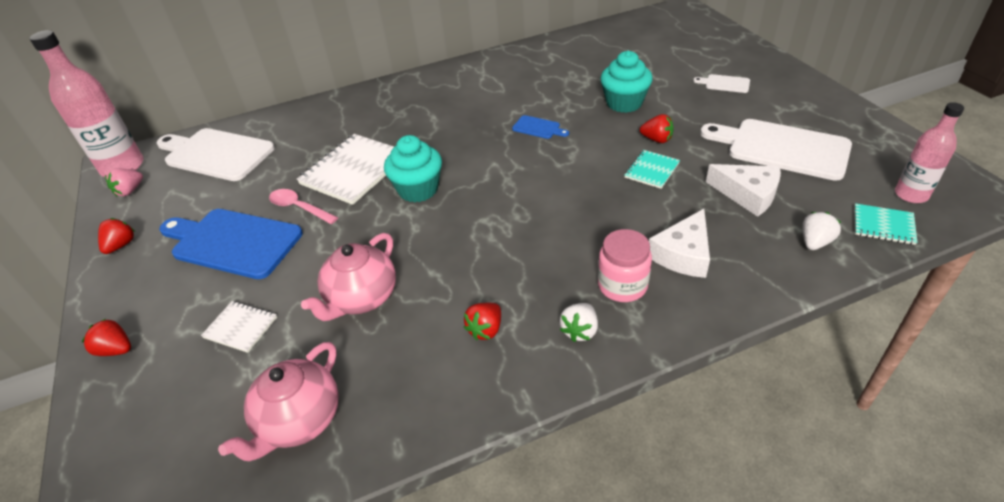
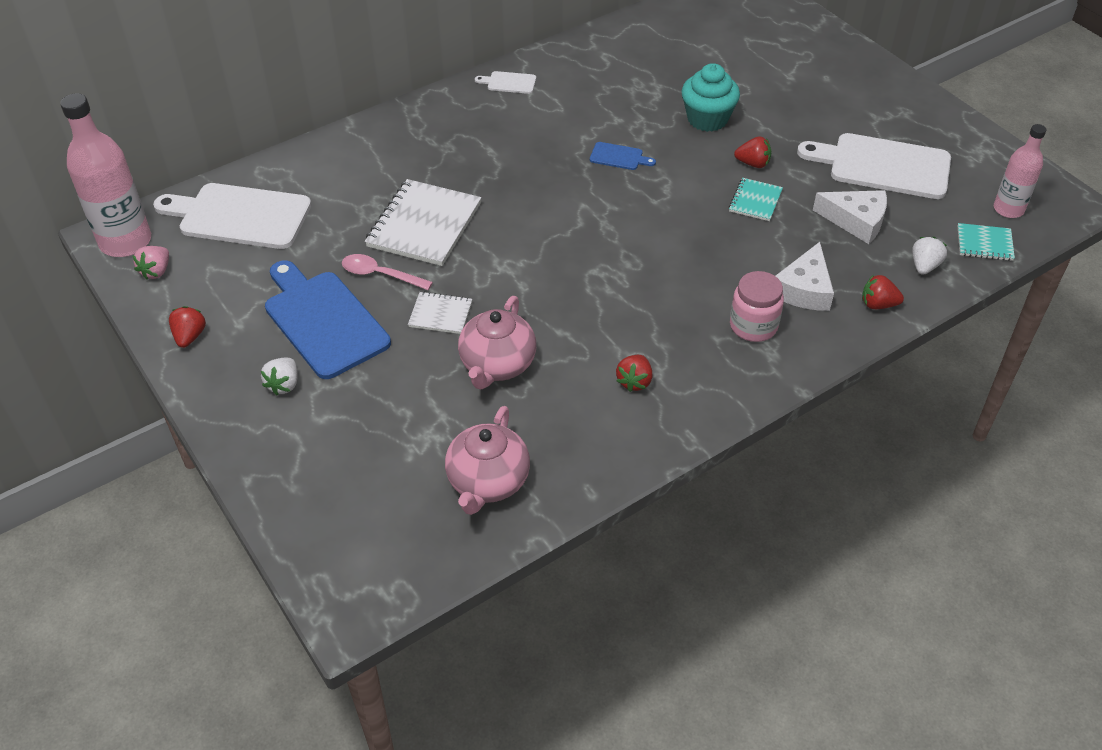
camera: 15 degrees left, 5 degrees up
(116, 349) = (259, 443): red strawberry -> red strawberry (878, 304)
(232, 242) = (323, 321): blue cutting board -> blue cutting board turned 45 degrees clockwise
(241, 327) = (383, 407): white notebook -> white notebook (440, 314)
(418, 189) = (509, 242): turquoise cupcake -> none
(580, 331) = (724, 372): white strawberry -> white strawberry (284, 384)
(725, 84) = (813, 88): white cutting board -> white cutting board (509, 83)

